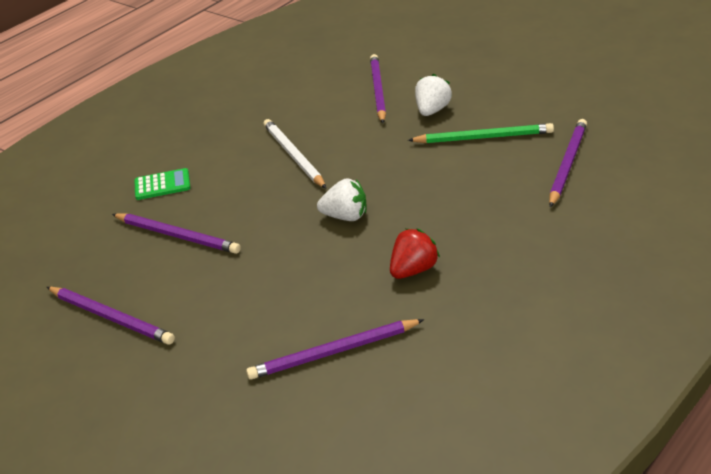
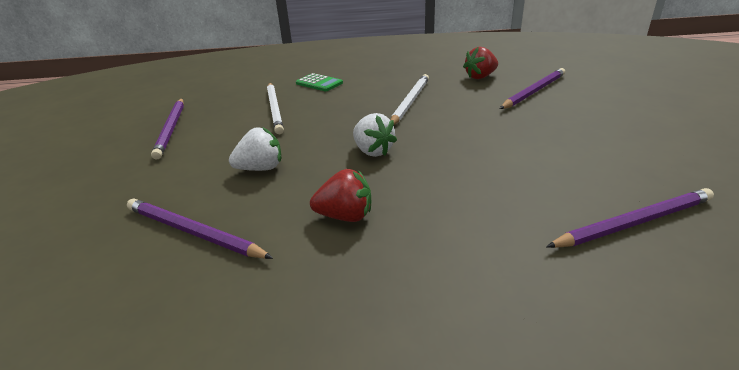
camera: 45 degrees right, 5 degrees down
(177, 235) = (275, 109): purple pencil -> white pencil
(310, 96) = (480, 77): none -> red strawberry
(432, 110) = (557, 119): white strawberry -> white strawberry (261, 168)
(483, 137) = (573, 157): green pencil -> none

